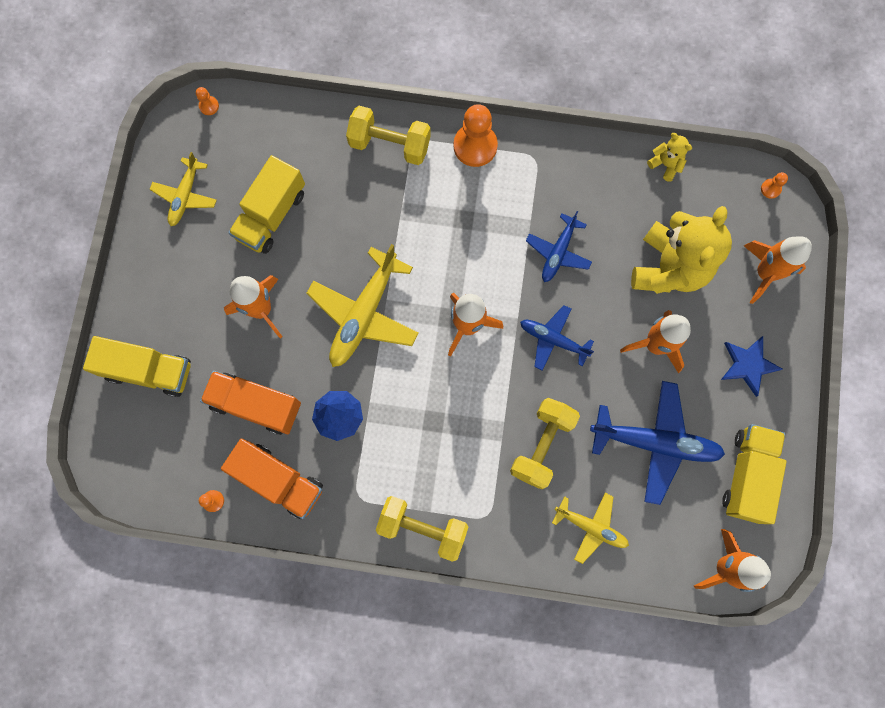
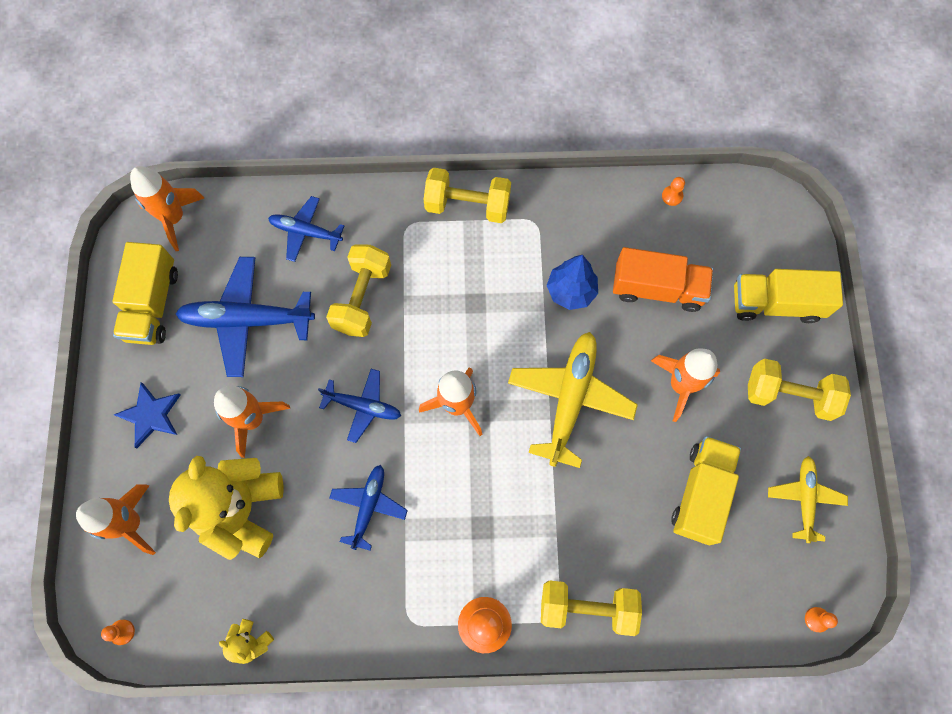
camera: 170 degrees right, 5 degrees down
(167, 284) = (789, 395): none -> yellow dumbbell
(279, 480) = (615, 224): orange truck -> none
(591, 527) = (305, 232): yellow plane -> blue plane

